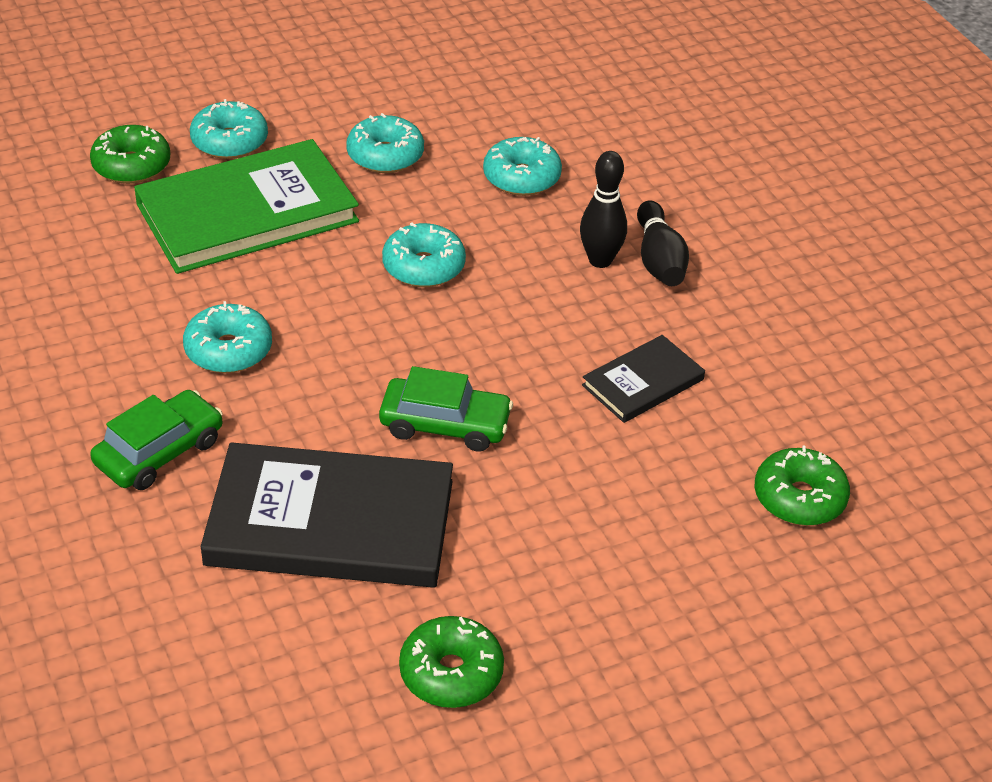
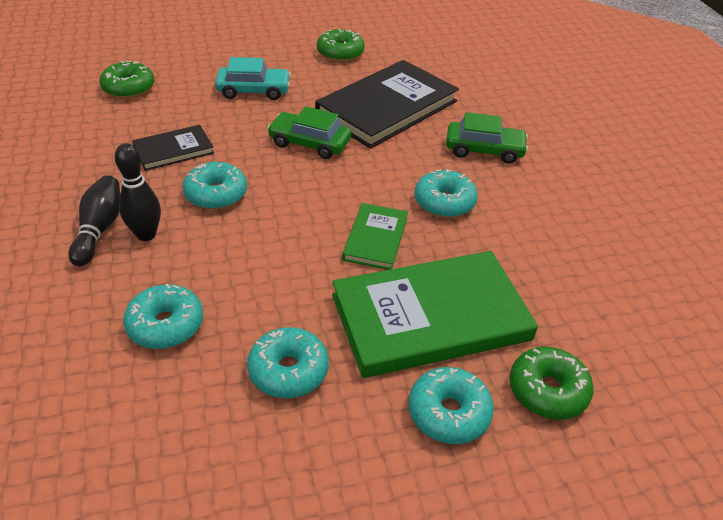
camera: 170 degrees left, 0 degrees up
(159, 452) = (484, 150): green car -> green car turned 135 degrees counterclockwise
(319, 289) = (375, 238): none -> green book
(330, 523) = (387, 108): black book -> black book turned 60 degrees counterclockwise
(423, 267) = (289, 246): turquoise donut -> turquoise donut (216, 194)
(582, 528) = (254, 90): none -> turquoise car

